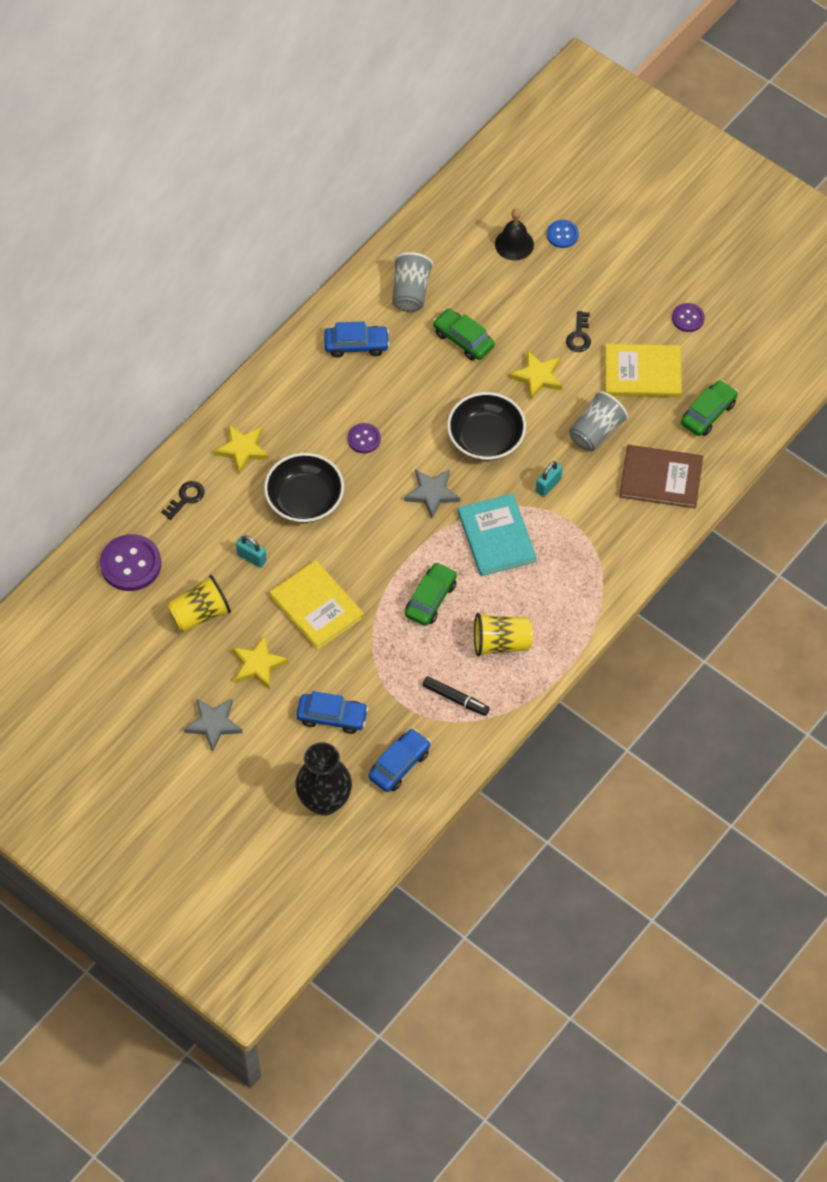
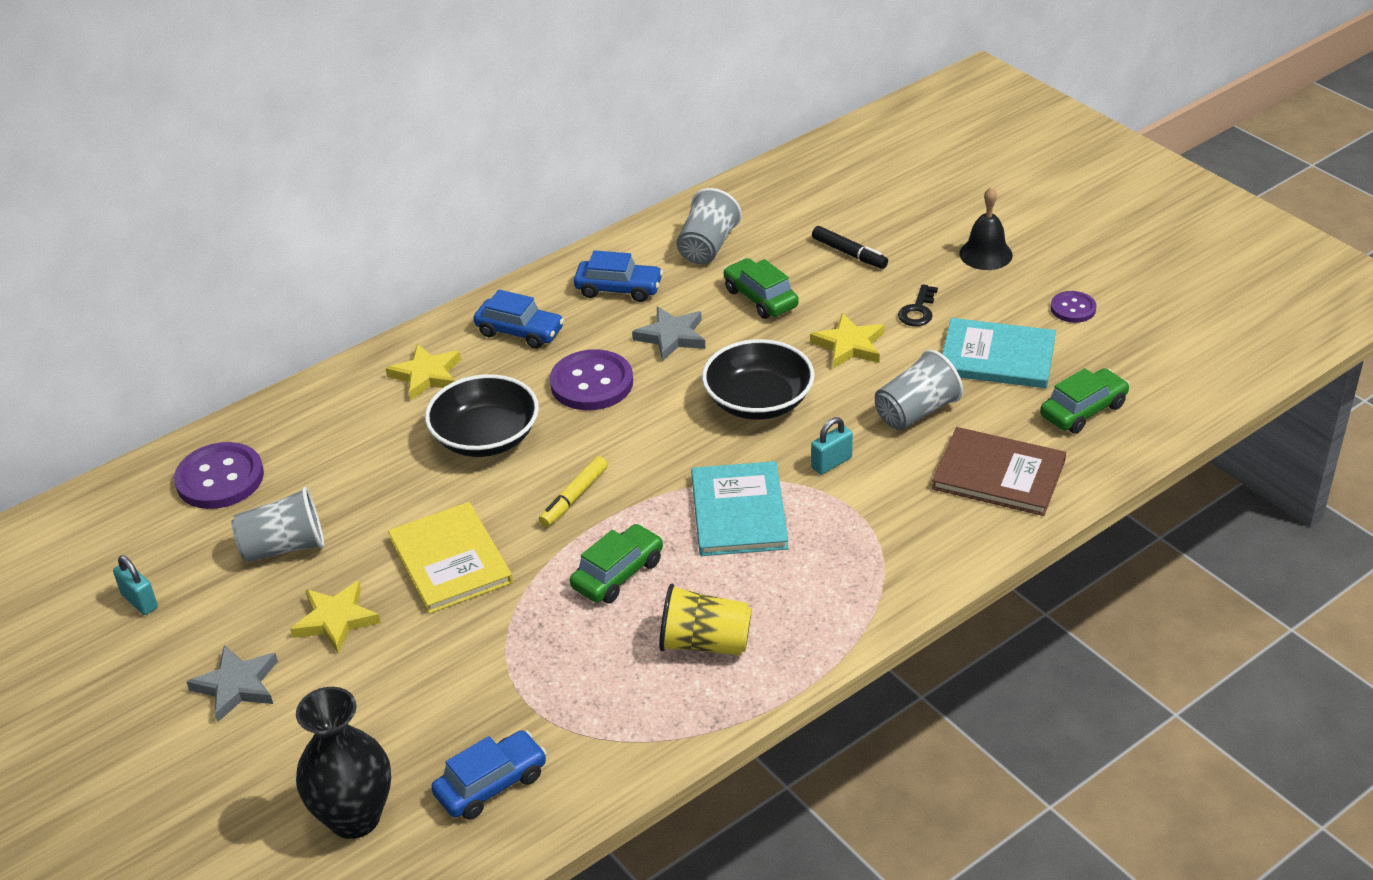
camera: 15 degrees right, 20 degrees down
(186, 498) = (329, 417): black key -> none
(200, 614) = (284, 547): yellow cup -> grey cup
(251, 558) = (385, 492): turquoise padlock -> turquoise padlock (140, 601)
(332, 717) = (415, 703): blue car -> blue car (520, 332)
(364, 439) = (591, 383): purple button -> purple button, size x1.79
(382, 541) = (574, 497): none -> yellow marker
(432, 493) = (663, 452): grey star -> grey star (671, 337)
(455, 699) = (611, 707): black marker -> black marker (849, 253)
(514, 244) = (856, 215): black bell -> black bell (985, 254)
(562, 234) = (921, 213): blue button -> none
(642, 372) = (997, 357): yellow book -> turquoise book

